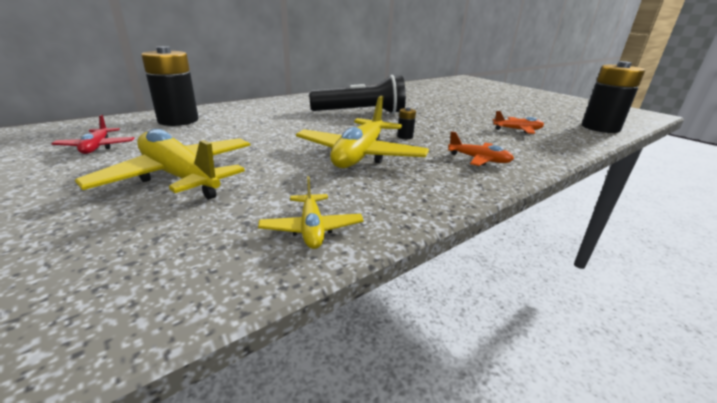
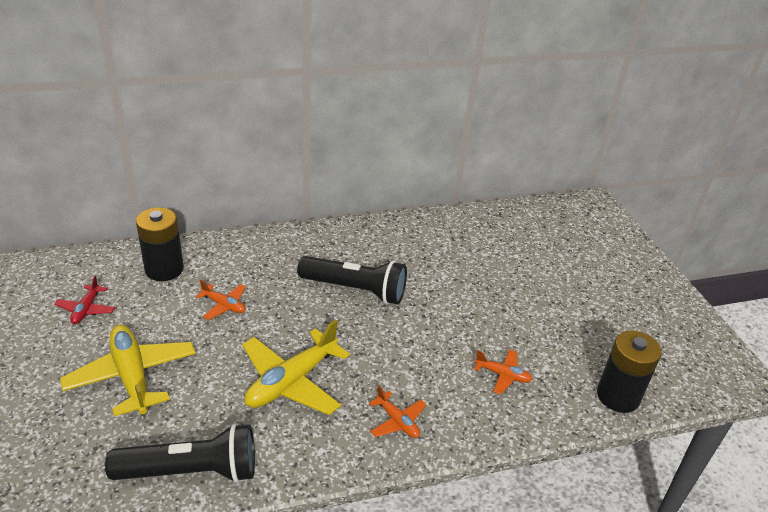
camera: 20 degrees right, 10 degrees up
(254, 129) = (224, 305): none -> orange plane
(311, 228) = (191, 471): yellow plane -> black flashlight
(405, 137) = (361, 357): black battery -> none

